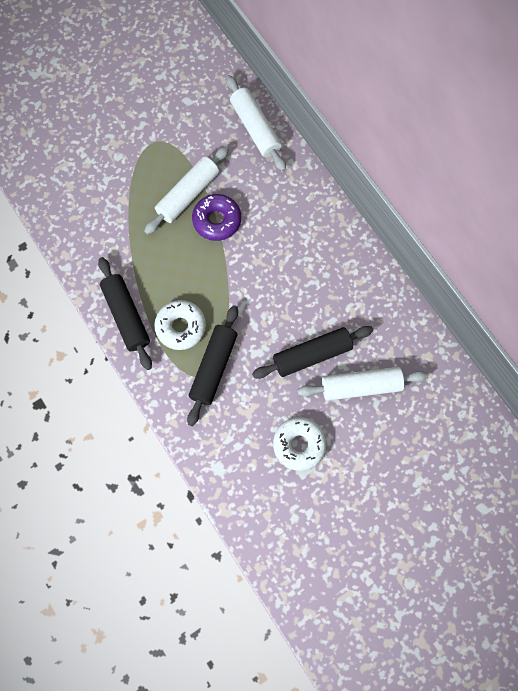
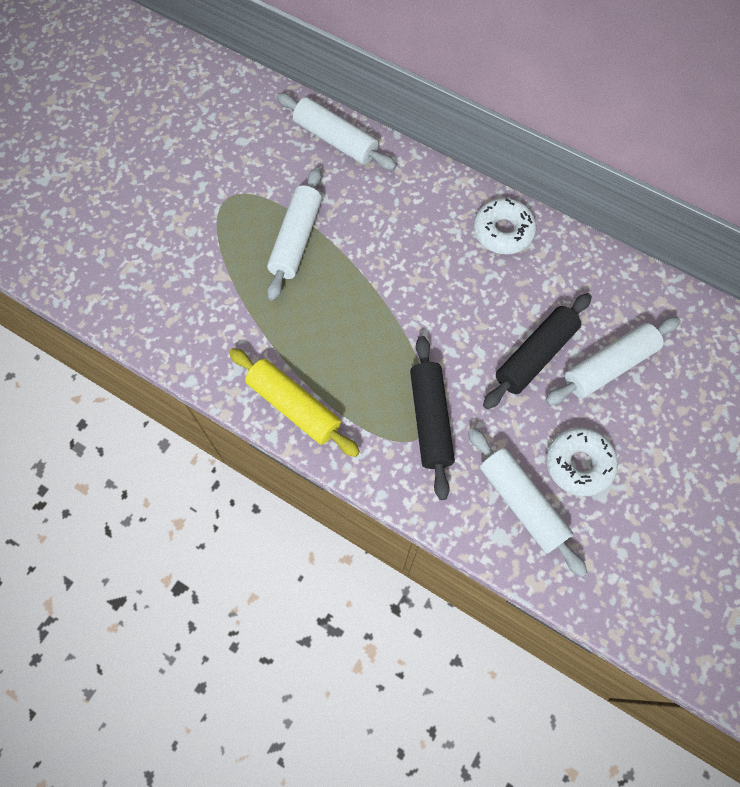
camera: 25 degrees left, 5 degrees down
(126, 316) = (294, 406): black rolling pin -> yellow rolling pin
(181, 327) = (366, 390): white donut -> white donut (503, 231)
(217, 220) = (345, 254): purple donut -> none
(245, 453) = (522, 503): none -> white rolling pin

